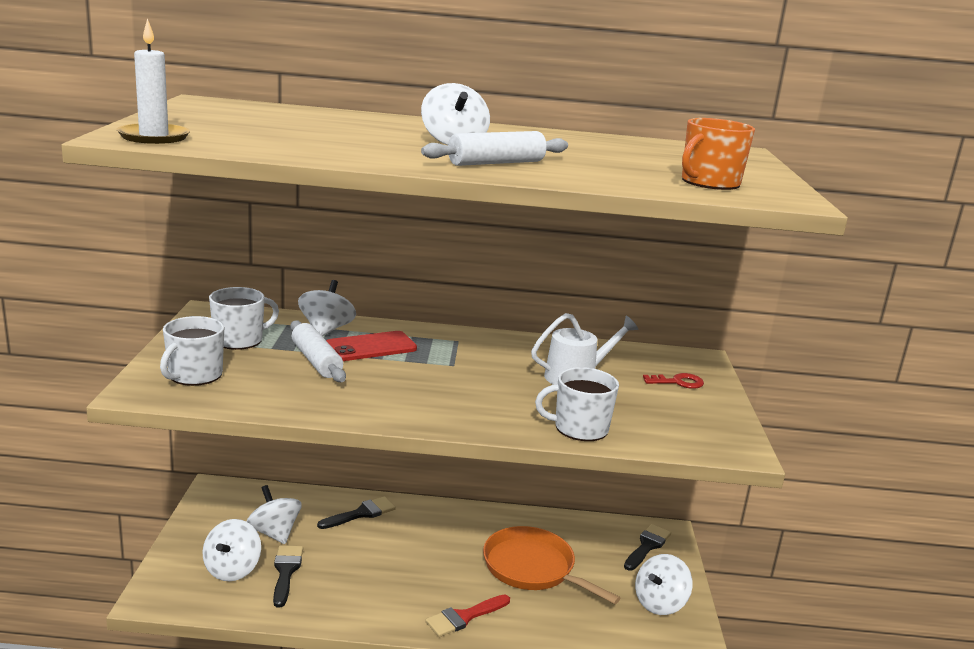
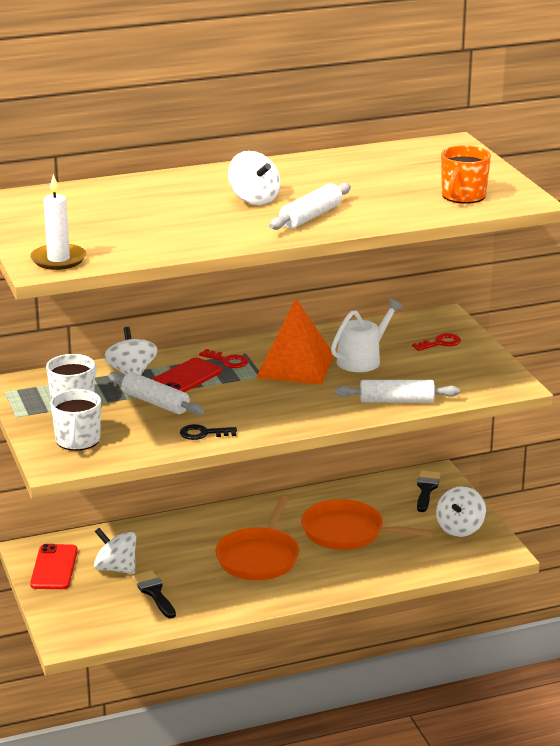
camera: 20 degrees left, 5 degrees up
(220, 513) = (54, 567): none -> red phone
(232, 569) = (109, 604): white spinning top -> none
(328, 403) = (203, 433): none -> black key
(361, 513) = (175, 532): black brush -> none
(421, 567) = (259, 557): none -> orange pan
(432, 343) = (227, 361): none -> red key
(464, 617) = (320, 581): red brush -> none
(497, 364) = (295, 366): none -> orange pyramid
(579, 428) = (396, 401): white mug -> white rolling pin

